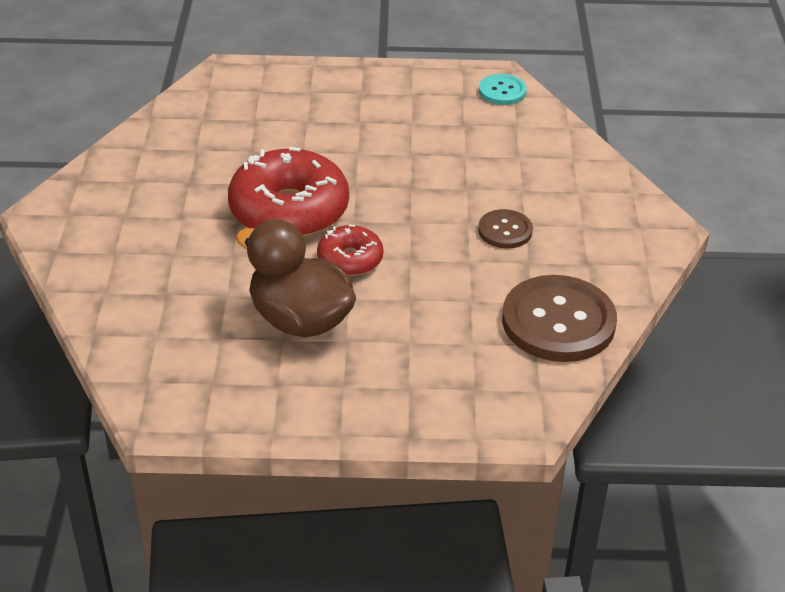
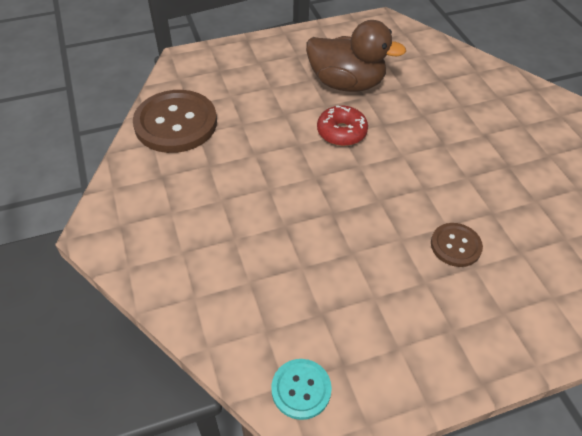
camera: 160 degrees right, 10 degrees up
(289, 210) = (413, 161): red donut -> none
(505, 231) = (236, 189): brown button -> brown button (455, 246)

